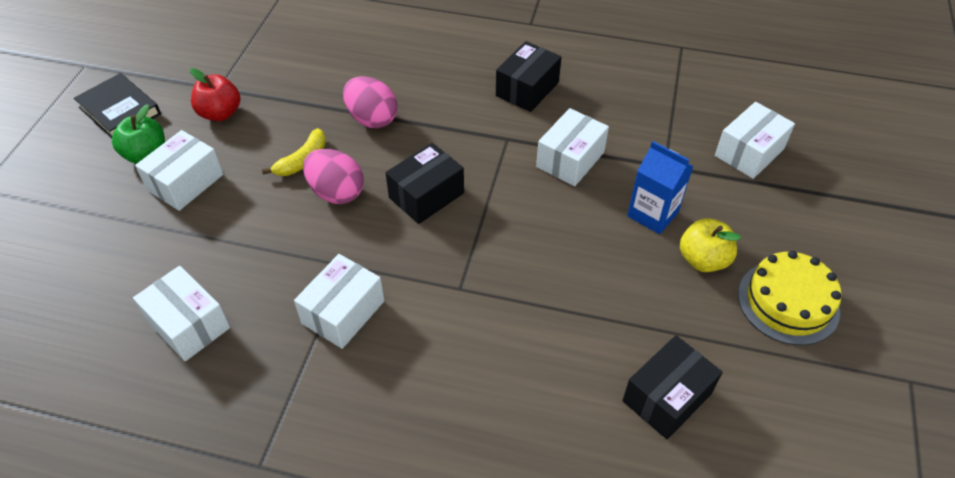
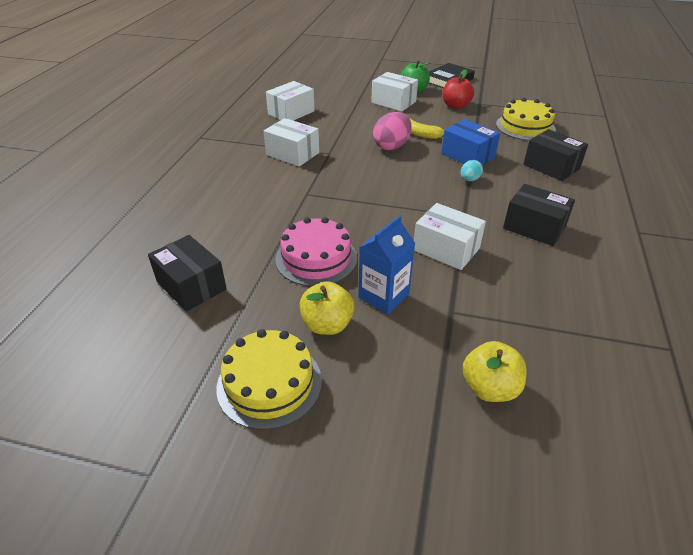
camera: 90 degrees right, 10 degrees down
(302, 57) = (525, 127): none -> yellow cake
(372, 119) = (468, 155): pink egg -> blue box
(426, 195) = (393, 179): black box -> black box (551, 167)
(431, 124) = (469, 179): none -> turquoise egg
(599, 272) = (316, 258): none -> pink cake
(749, 152) = (489, 388): white box -> yellow apple

